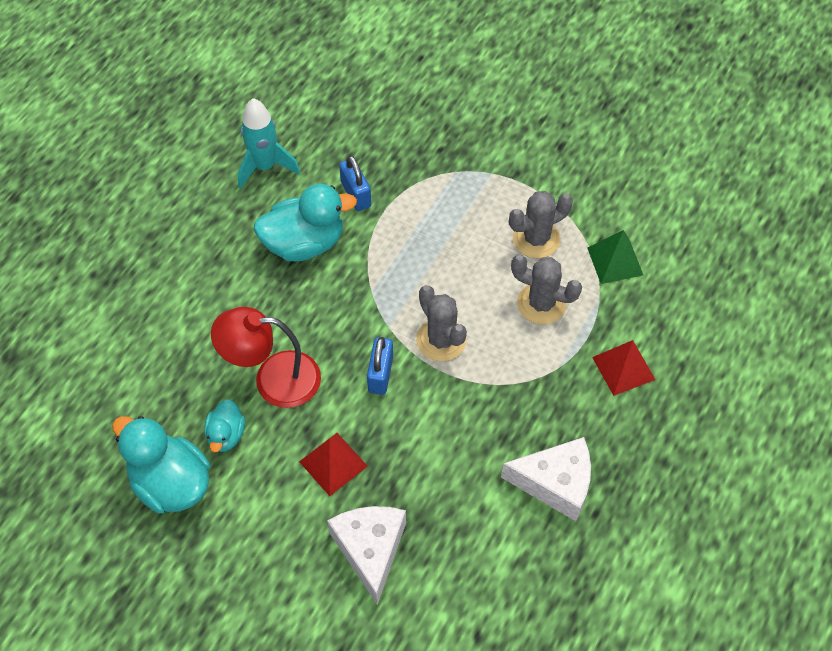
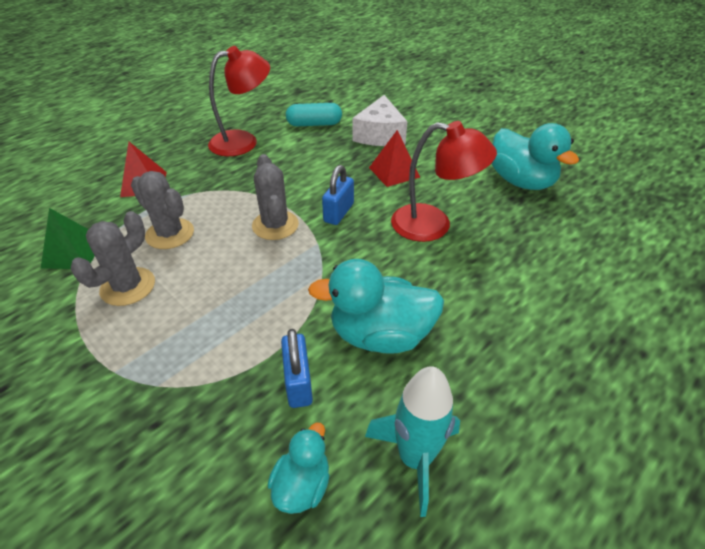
camera: 165 degrees left, 15 degrees down
(226, 435) = (477, 199): turquoise duck -> turquoise duck (302, 485)
(475, 554) = (314, 124): none -> turquoise capsule
(536, 239) = (128, 286): grey cactus -> grey cactus turned 45 degrees counterclockwise
(555, 483) = (243, 141): white cheese -> red lamp

